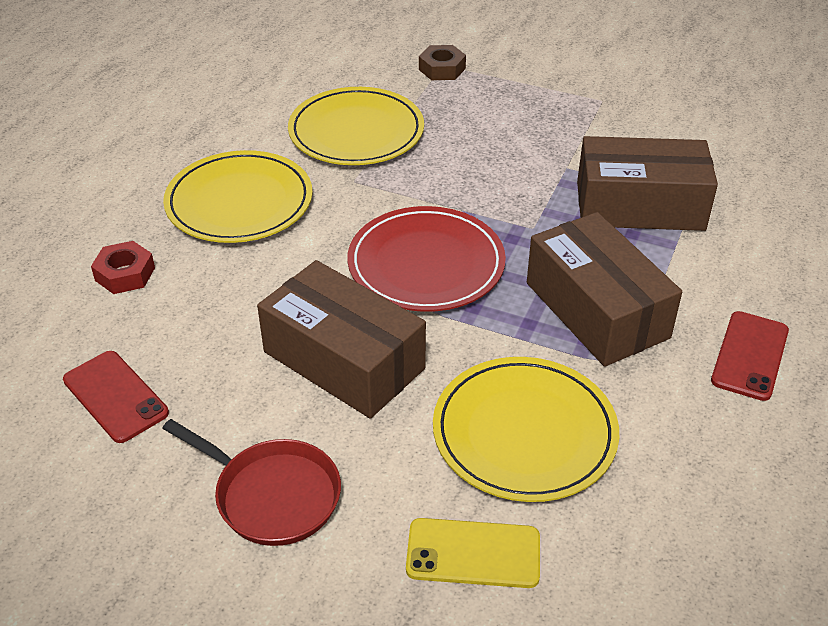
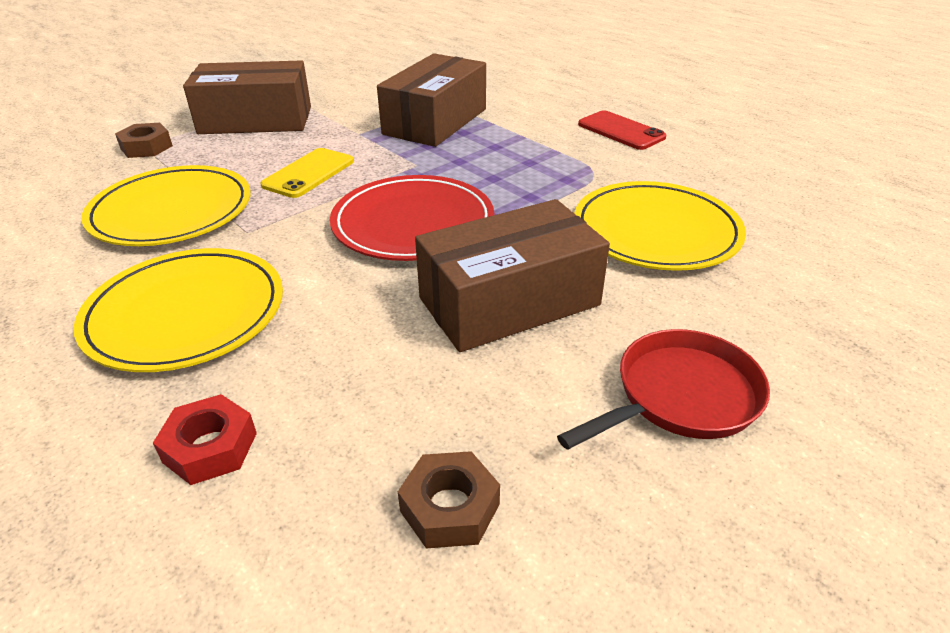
camera: 65 degrees left, 5 degrees down
(115, 396) = (449, 508): red phone -> brown nut
(473, 553) = (784, 290): yellow phone -> yellow phone (308, 173)
(597, 310) = (536, 167): brown box -> brown box (256, 120)

